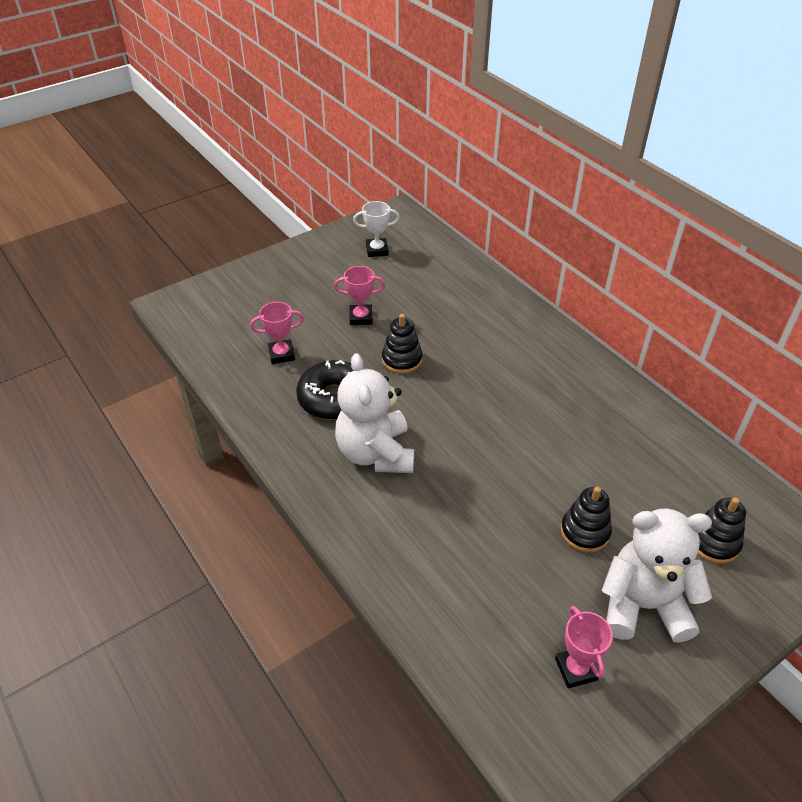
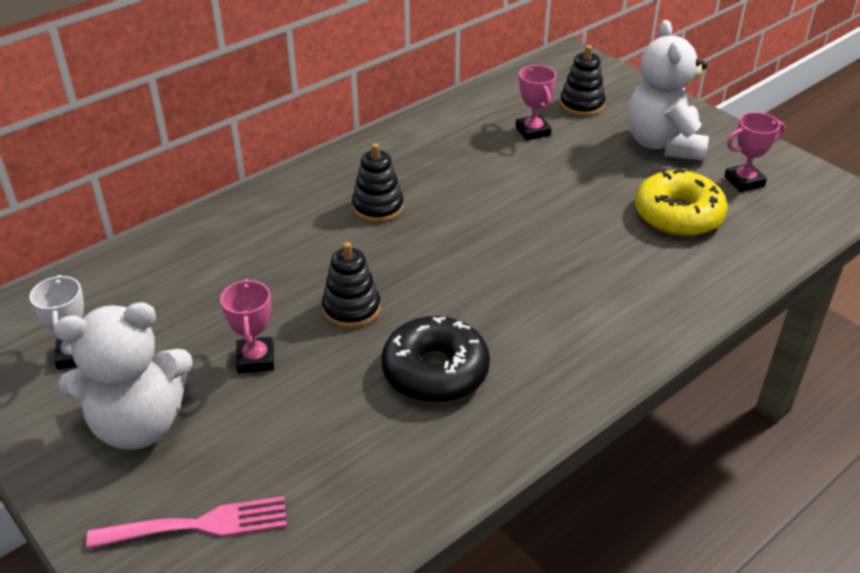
camera: 95 degrees left, 5 degrees down
(242, 301) = (198, 525): none -> pink fork
(281, 354) = (343, 445): pink trophy -> pink trophy (532, 131)
(376, 453) = (528, 322): white teddy bear -> white teddy bear (139, 424)
(512, 588) = (678, 215): none -> yellow donut
(585, 532) = (595, 171): black stacking toy -> black stacking toy (378, 207)

